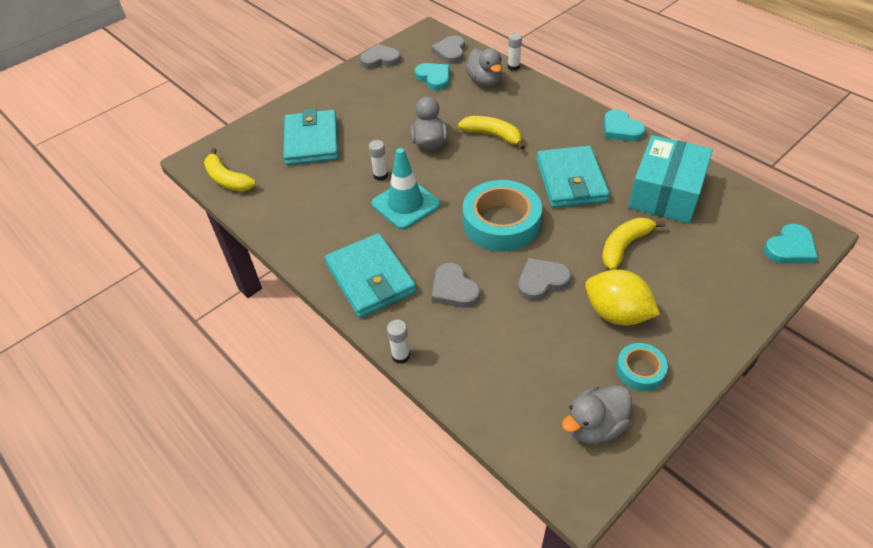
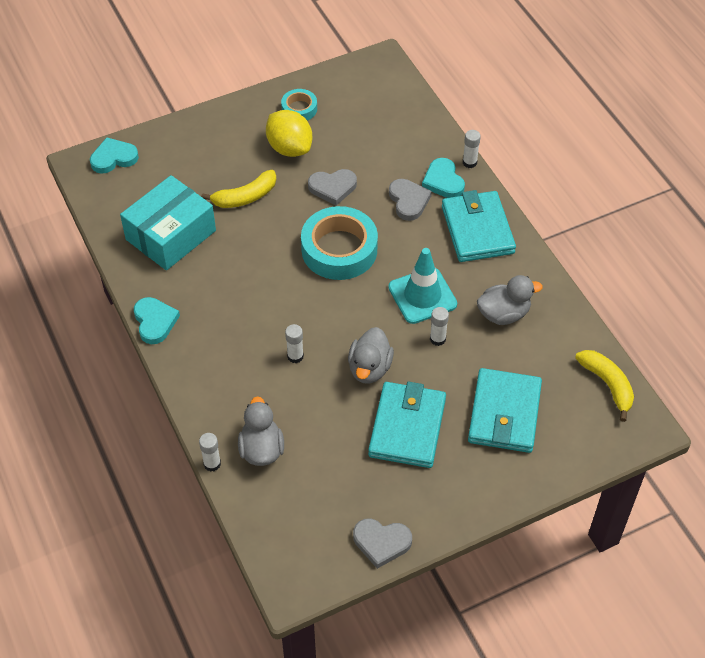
camera: 165 degrees left, 5 degrees up
(434, 78) = (323, 477): turquoise heart -> turquoise heart (443, 181)
(450, 52) = (279, 525): grey heart -> none
(493, 135) = (295, 356): yellow banana -> white glue stick
(571, 180) = (248, 274): turquoise wallet -> turquoise wallet (407, 427)
(594, 426) = (352, 87): grey duck -> grey duck (503, 314)

